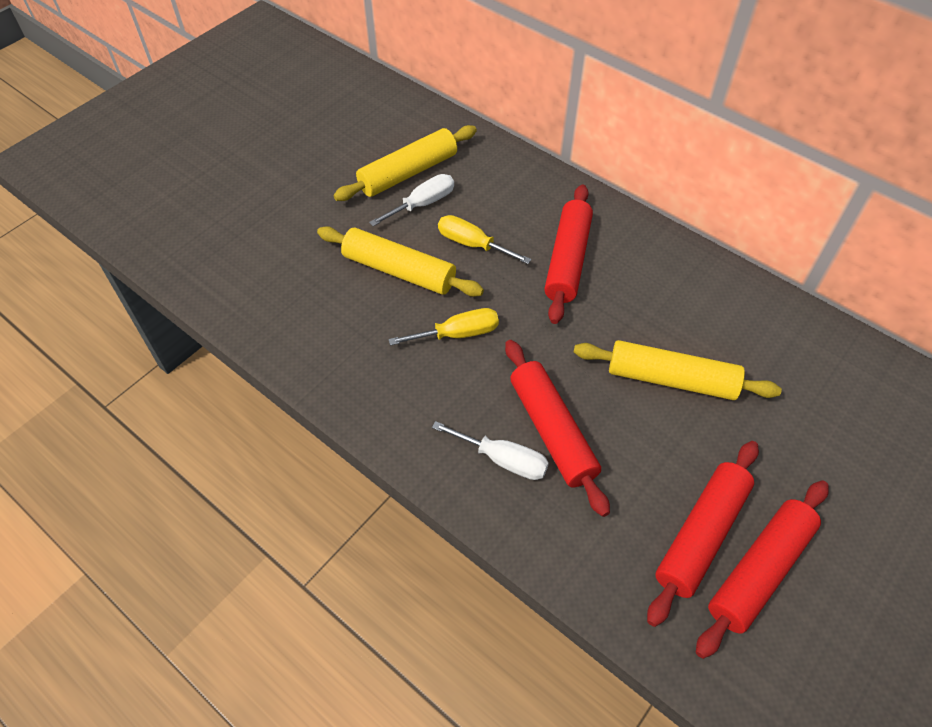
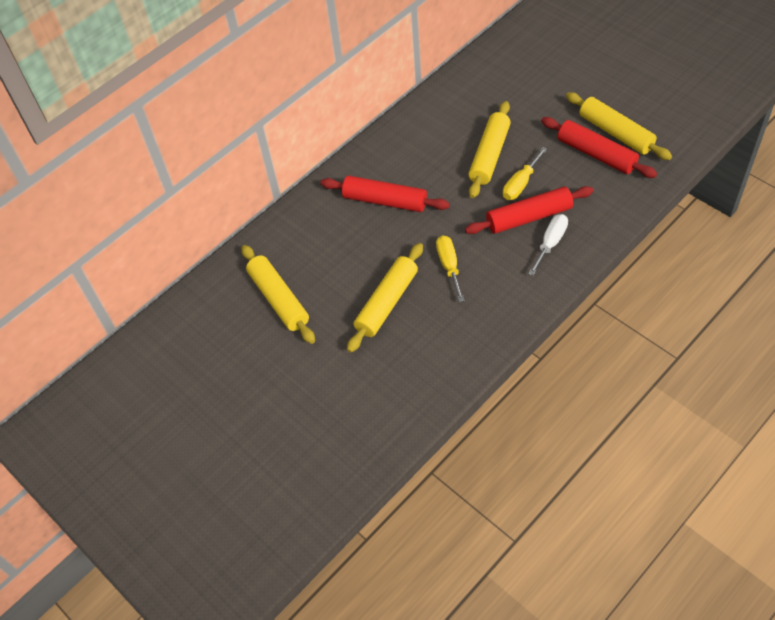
camera: 80 degrees left, 0 degrees up
(423, 204) = (316, 288): white screwdriver -> none
(472, 244) = (363, 256): yellow screwdriver -> yellow screwdriver (520, 184)
(759, 570) = (615, 133): red rolling pin -> yellow rolling pin

